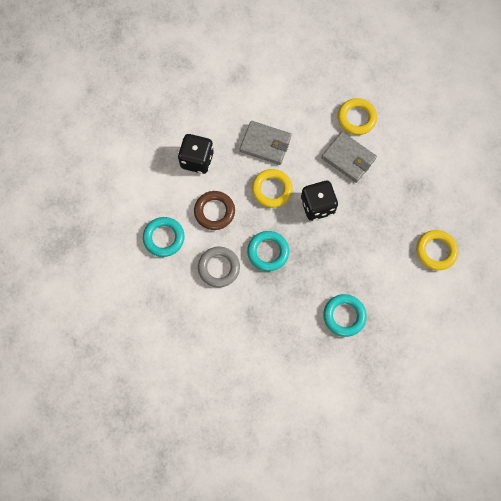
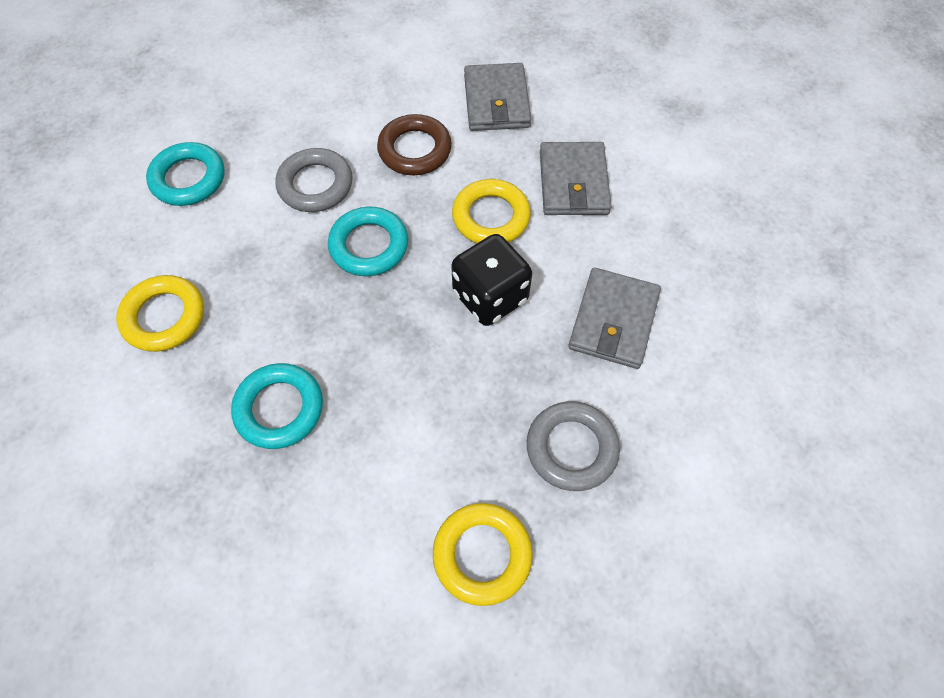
camera: 70 degrees right, 10 degrees down
(164, 238) = (343, 100): turquoise ring -> turquoise ring (188, 179)
(197, 160) = (496, 101): black dice -> grey wallet
(356, 118) = (706, 310): yellow ring -> yellow ring (164, 317)
(402, 200) = (571, 448): none -> grey ring

